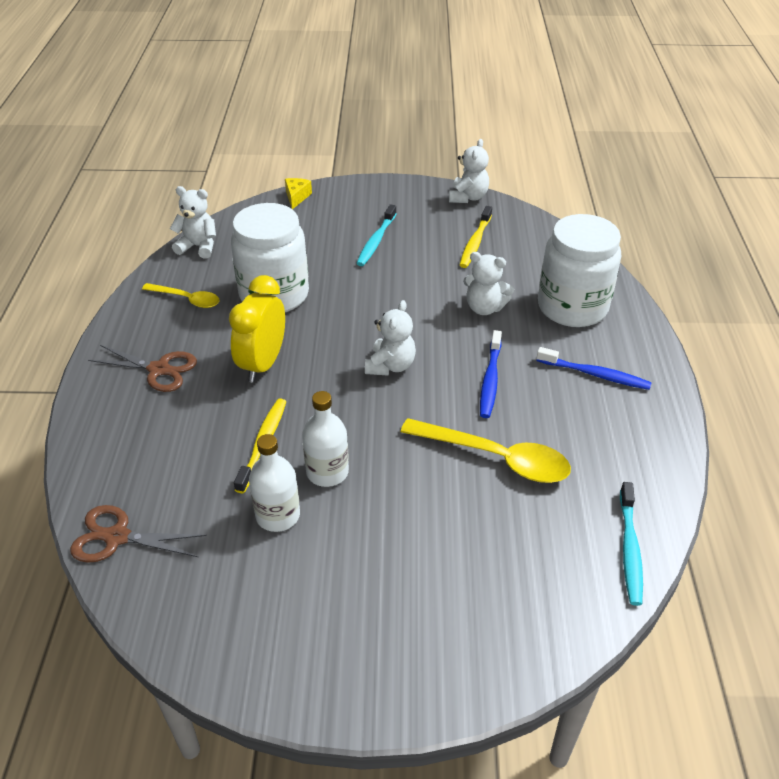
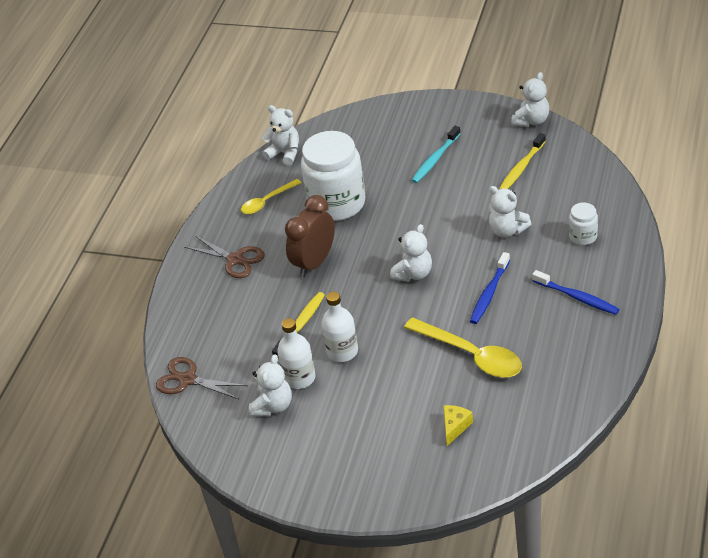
camera: 20 degrees right, 0 degrees up
(187, 299) = (267, 202): yellow spoon -> yellow spoon turned 105 degrees clockwise
(249, 561) = (273, 406): none -> white teddy bear
(263, 364) = (314, 263): yellow clock -> brown clock
(296, 197) = (378, 110): yellow cheese -> yellow cheese (455, 427)
(572, 307) = (583, 236): white jar -> white jar, size x0.46
(630, 549) = (545, 431): turquoise toothbrush -> none

